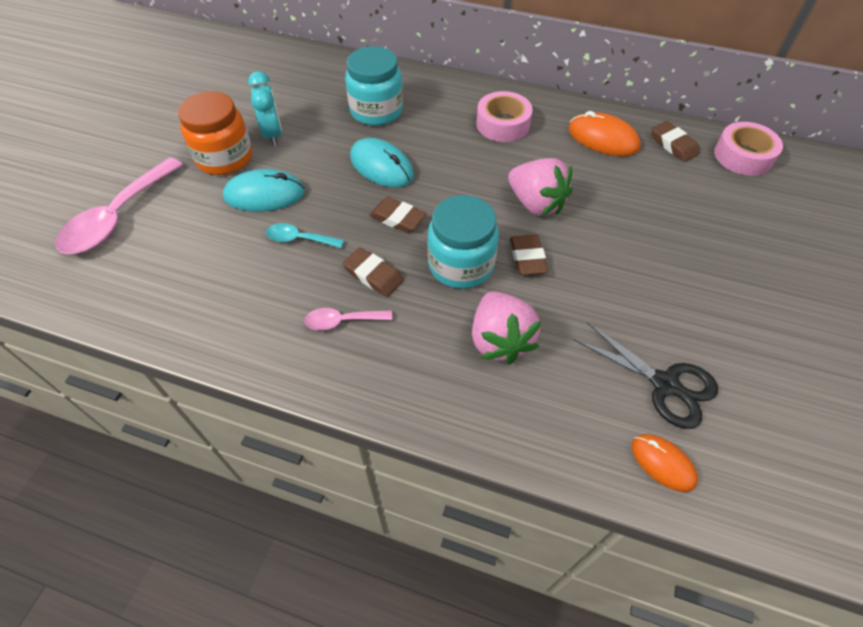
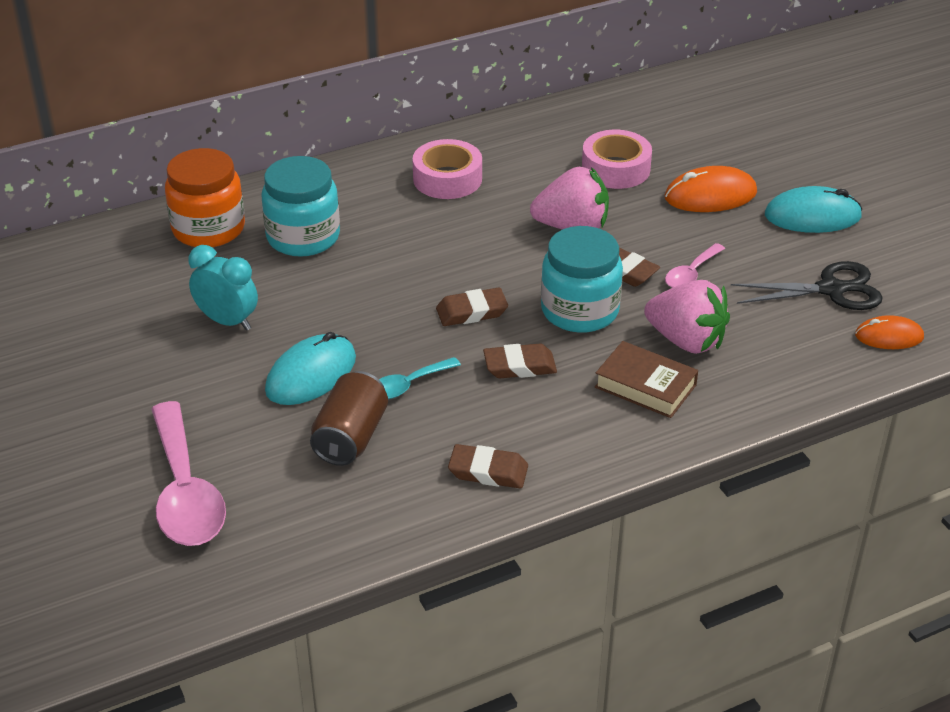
camera: 45 degrees left, 15 degrees down
(225, 158) = (210, 372): orange jar -> orange jar (208, 229)
(227, 248) = (351, 437): none -> brown can
(342, 321) = (547, 414): pink spoon -> pink spoon (691, 274)
(381, 166) = (388, 281): turquoise mouse -> turquoise mouse (812, 216)
(427, 352) = (645, 386): none -> brown book
(603, 138) = (553, 141): orange mouse -> orange mouse (710, 195)
(673, 145) = (617, 114): brown eraser -> brown eraser (488, 471)
(743, 156) = (681, 93): pink tape -> pink tape (615, 169)

